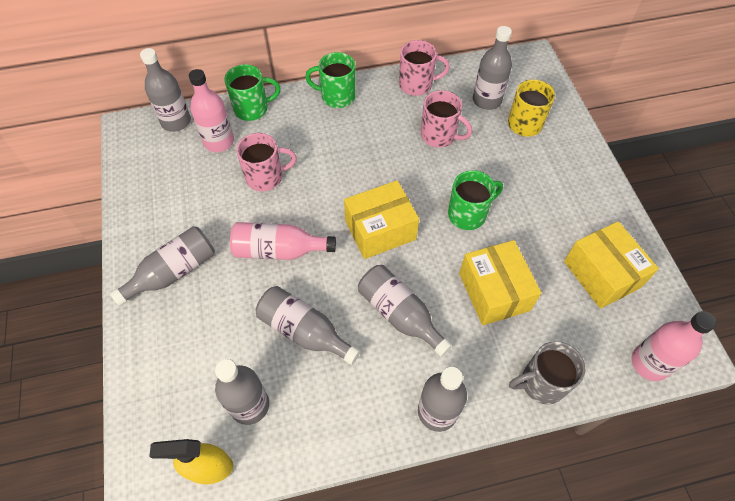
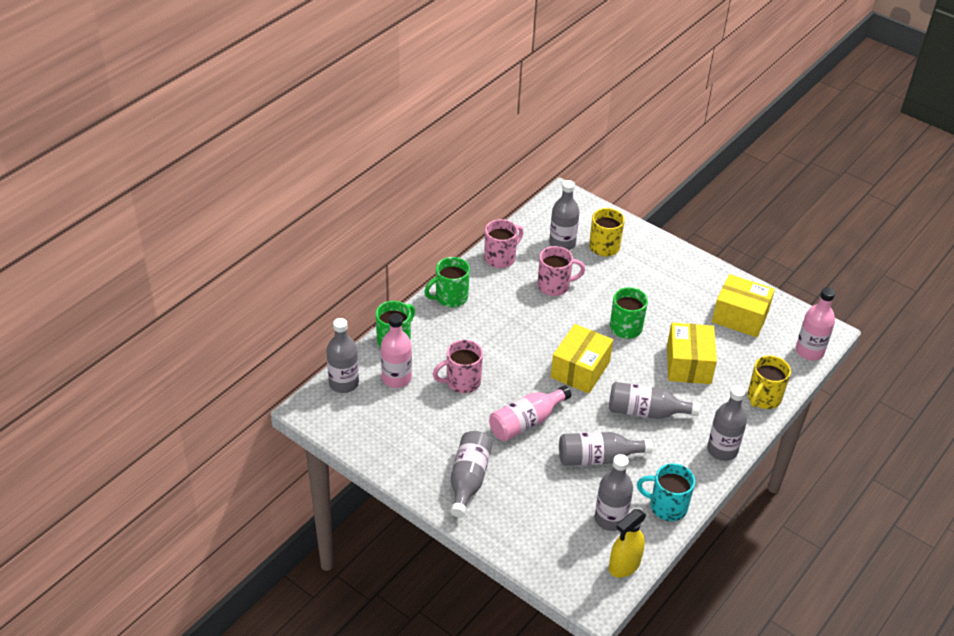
camera: 40 degrees left, 15 degrees down
(266, 177) = (462, 382): pink mug -> pink mug turned 150 degrees counterclockwise
(316, 434) = (667, 506): none -> turquoise mug
(494, 292) = (688, 364): yellow box -> yellow box turned 60 degrees clockwise
(541, 383) = (763, 398): grey mug -> yellow mug

